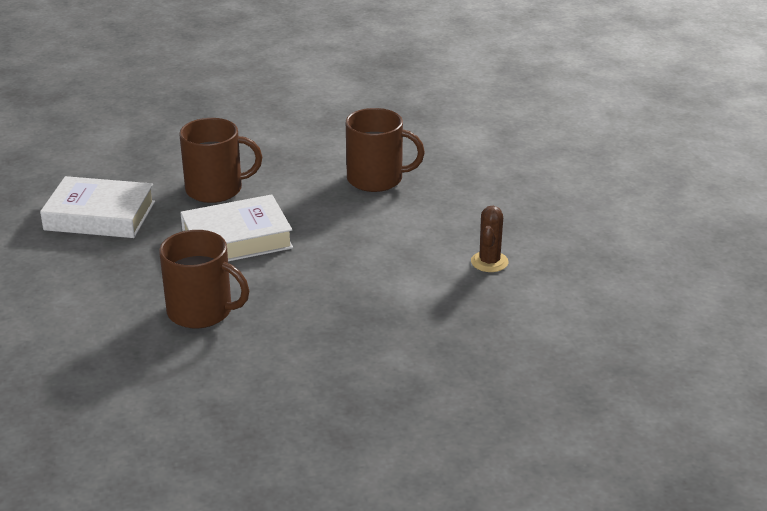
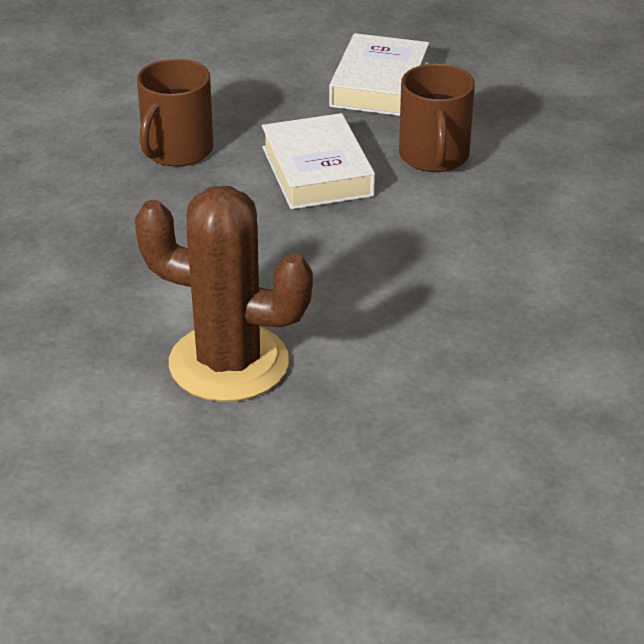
camera: 95 degrees right, 5 degrees up
(376, 179) = (455, 280): brown mug -> none
(489, 262) = (228, 363): brown cactus -> brown cactus, size x2.32

